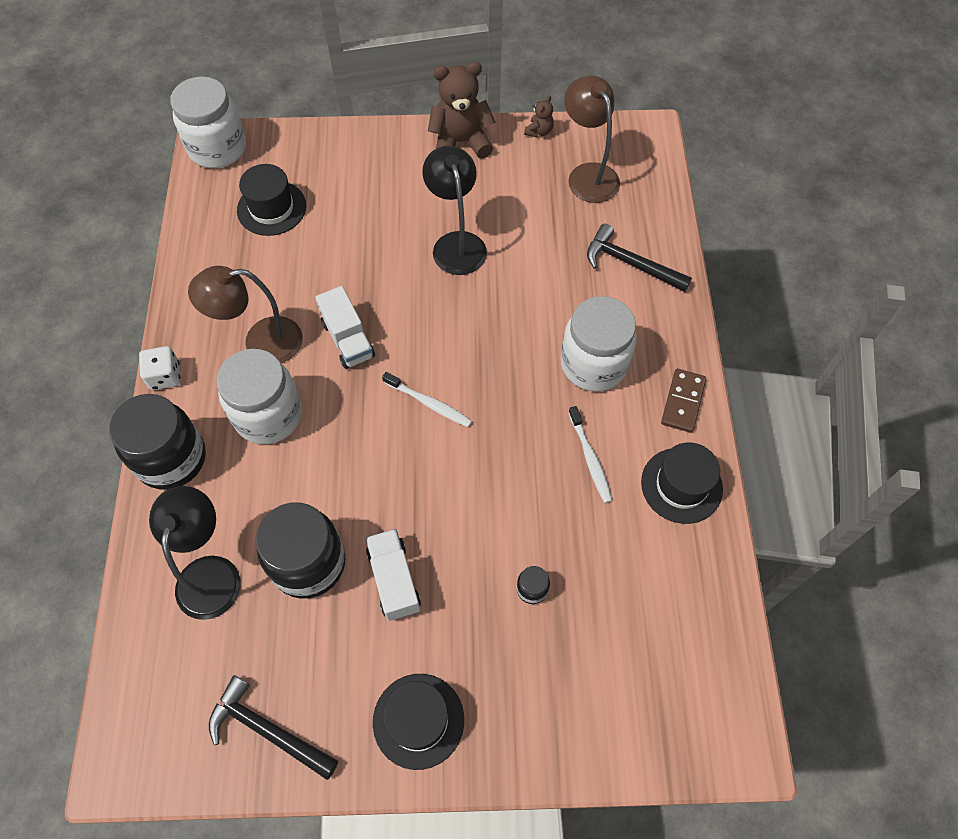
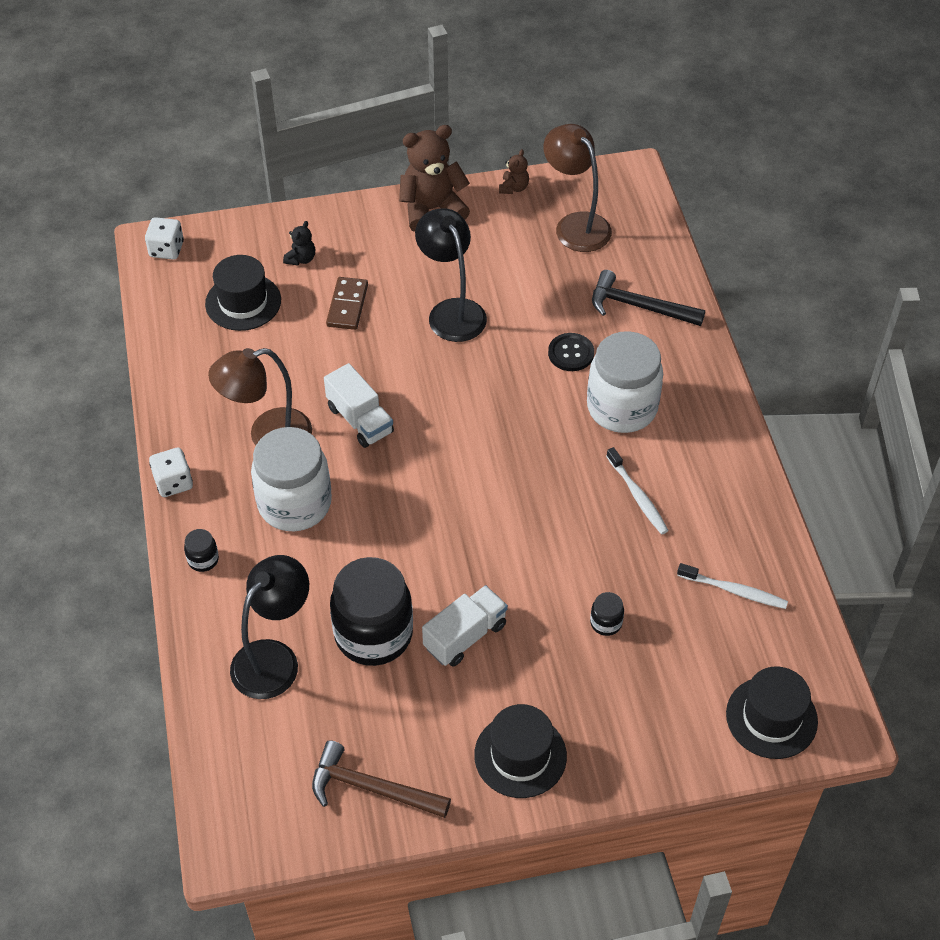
camera: 10 degrees left, 10 degrees down
(171, 459) = (203, 560): black jar -> black jar, size x0.41
(210, 572) = (274, 658): black lamp -> black lamp turned 45 degrees clockwise
(217, 148) = (166, 249): white jar -> white dice
(268, 730) = (371, 788): black hammer -> brown hammer
(333, 174) = (301, 259): none -> black teddy bear
(394, 580) = (465, 636): white truck -> white truck turned 75 degrees clockwise
(429, 403) = (460, 469): white toothbrush -> white toothbrush (734, 591)
(557, 301) = (571, 353): none -> black button
(681, 485) = (734, 507): black hat -> black hat (771, 717)
(682, 402) = (720, 430): brown domino -> brown domino (347, 305)

